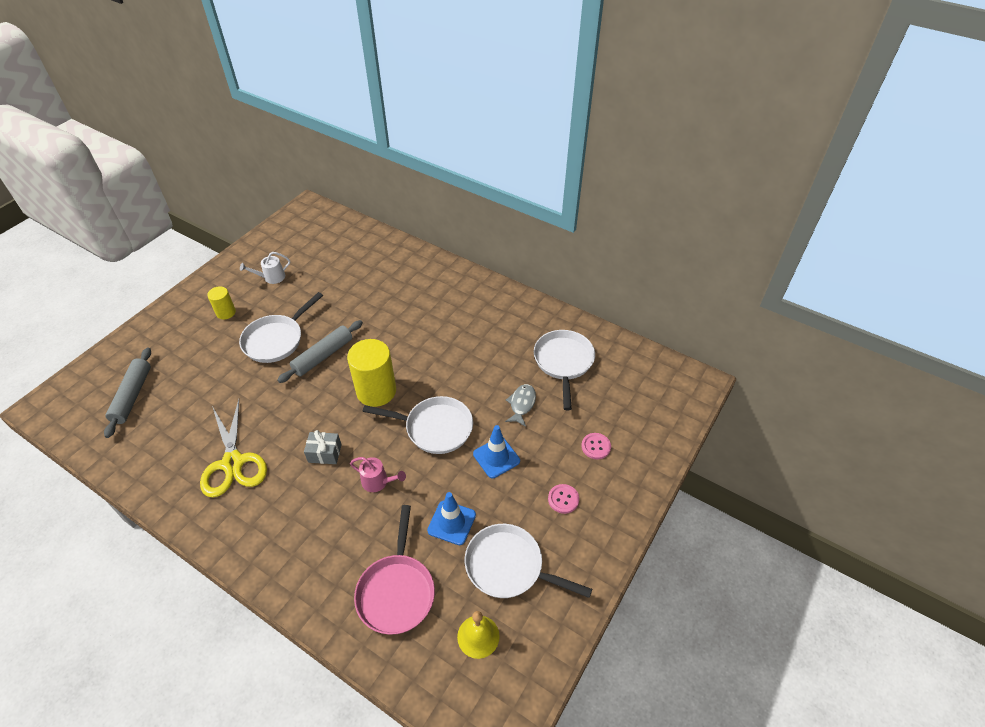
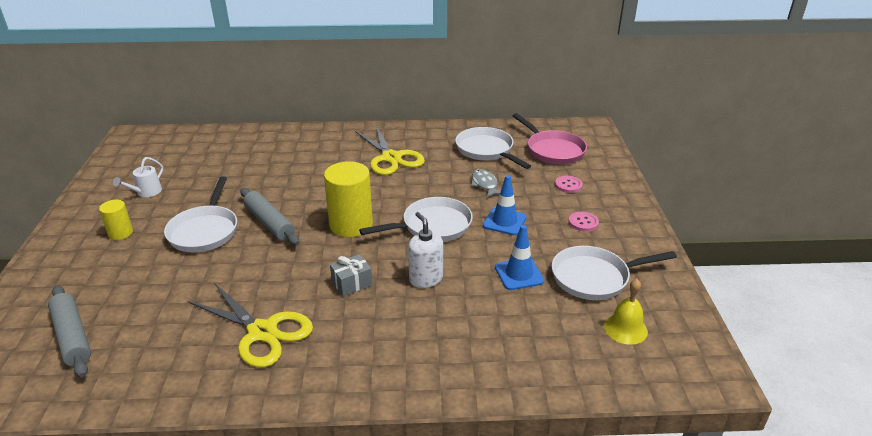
camera: 35 degrees left, 15 degrees down
(323, 356) = (269, 223): grey rolling pin -> grey rolling pin turned 45 degrees counterclockwise
(378, 482) = (425, 279): pink watering can -> white soap dispenser
(396, 591) = (529, 337): pink pan -> pink pan (553, 150)
(473, 329) = (391, 158): none -> yellow scissors

